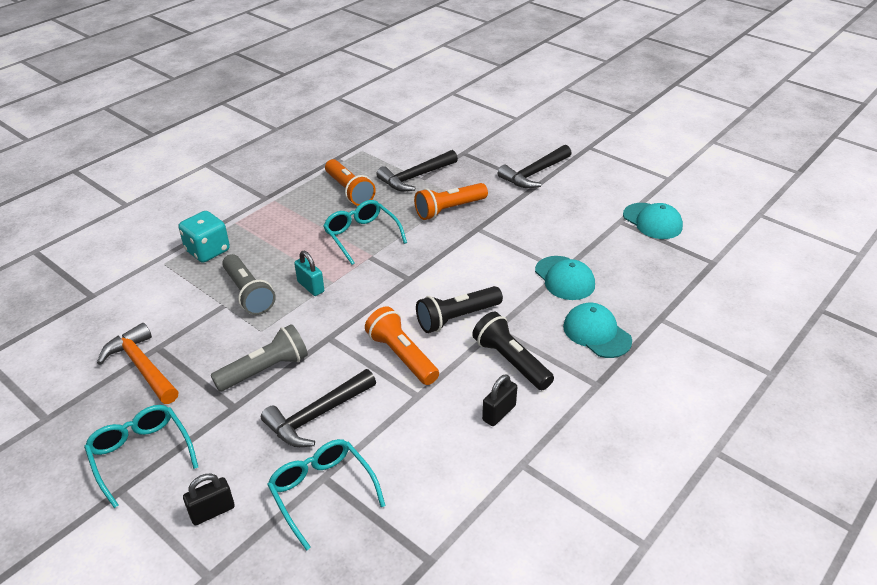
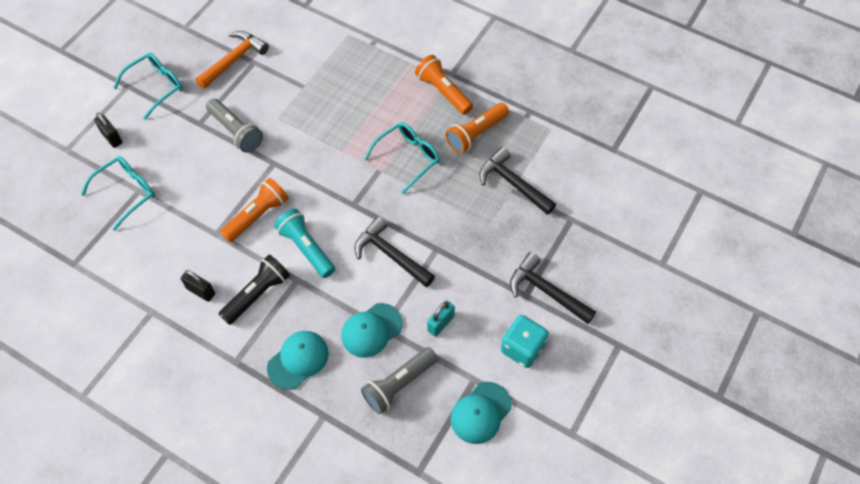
camera: 80 degrees right, 20 degrees up
(208, 251) = (368, 56): turquoise dice -> turquoise dice (522, 348)
(248, 294) = (319, 98): grey flashlight -> grey flashlight (398, 384)
(311, 287) = (333, 137): turquoise padlock -> turquoise padlock (440, 323)
(317, 415) = (193, 174): black hammer -> black hammer (391, 255)
(449, 209) = (463, 220): orange flashlight -> orange flashlight (443, 92)
(457, 318) = (306, 248): black flashlight -> turquoise flashlight

